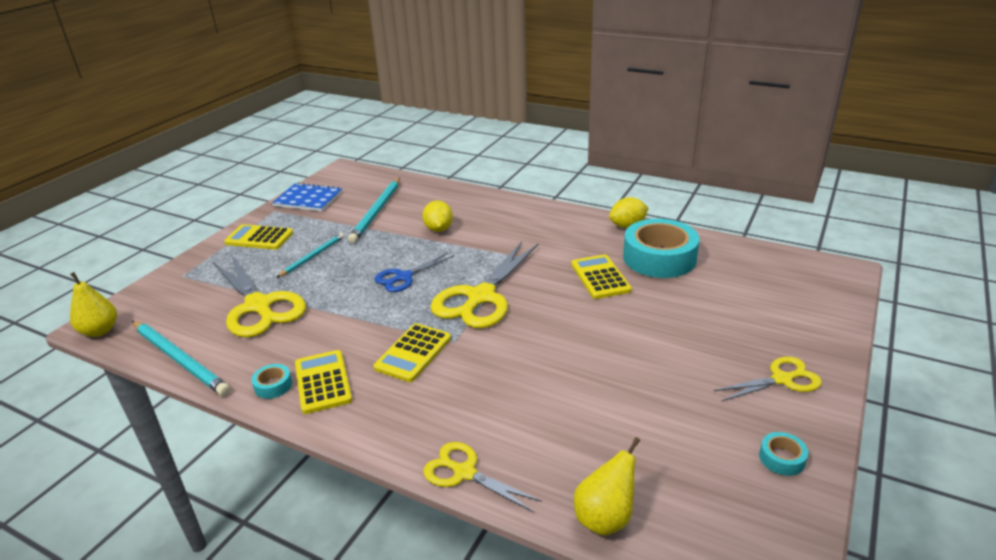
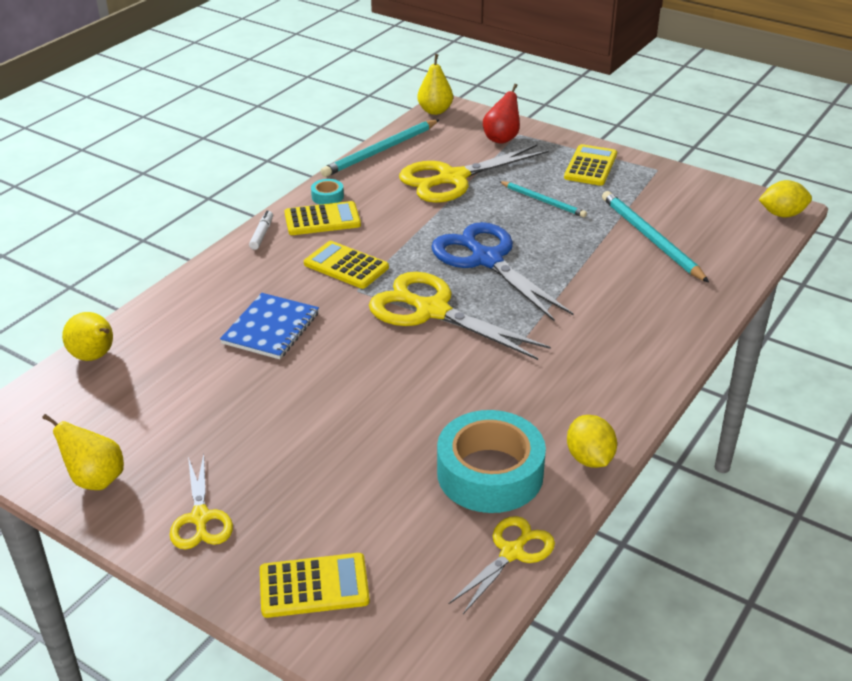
camera: 95 degrees right, 5 degrees up
(187, 284) = (502, 138): none -> red pear
(308, 199) = (688, 189): blue notebook -> blue notebook (271, 328)
(348, 425) = (262, 234): none -> white marker
(376, 212) = (650, 238): turquoise pencil -> turquoise pencil turned 45 degrees clockwise
(403, 277) = (487, 259): blue scissors -> blue scissors, size x1.79
(438, 229) = (598, 285): yellow lemon -> yellow lemon (782, 214)
(464, 472) = (179, 290): yellow scissors -> yellow scissors (512, 552)
(600, 277) = (452, 408): yellow calculator -> yellow calculator (314, 586)
(782, 458) = (95, 479): turquoise tape -> yellow pear

